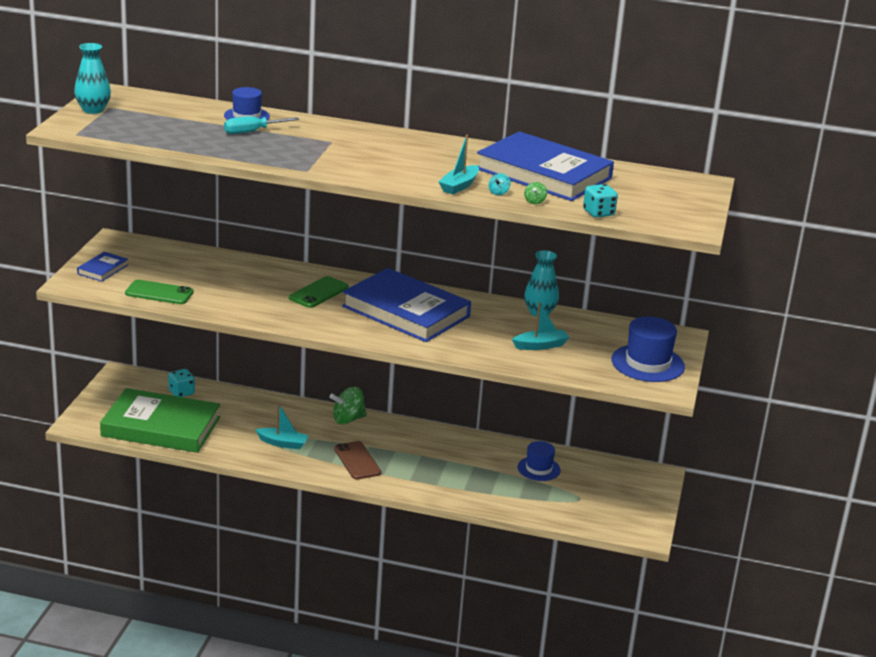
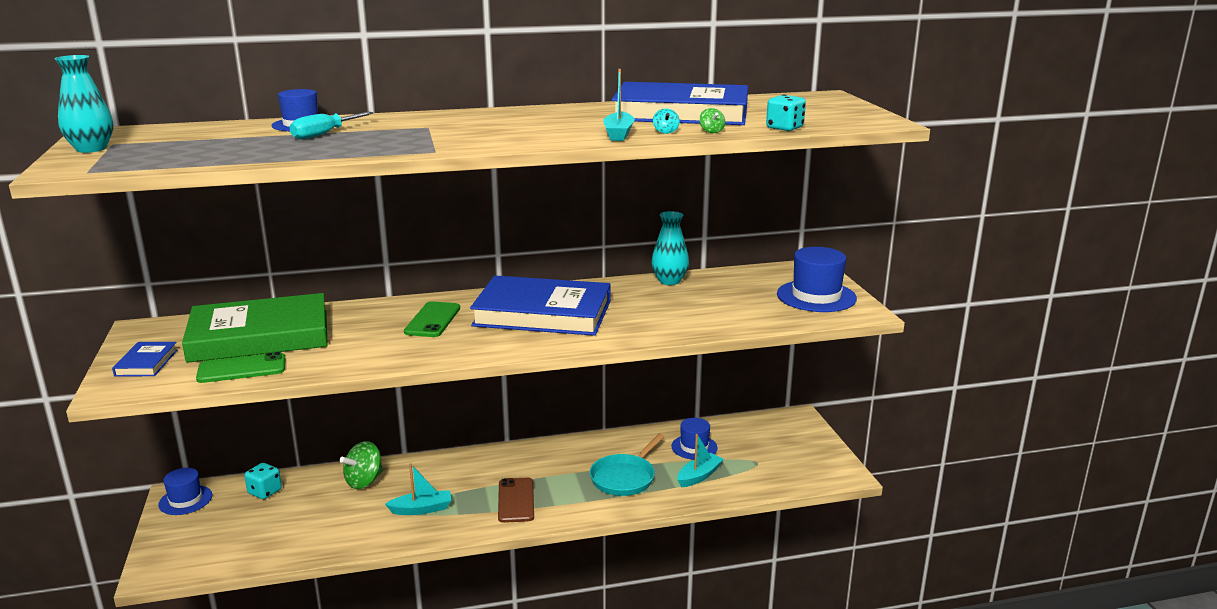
camera: 25 degrees left, 5 degrees down
(124, 380) = (185, 500): none -> blue hat
(161, 427) = (265, 539): green book -> green book (260, 336)
(348, 419) = (471, 461): green spinning top -> green spinning top (364, 481)
(357, 461) = (516, 500): brown phone -> brown phone turned 45 degrees clockwise
(457, 473) = (625, 477): none -> turquoise pan
(540, 345) = (706, 308): turquoise boat -> turquoise boat (699, 476)

